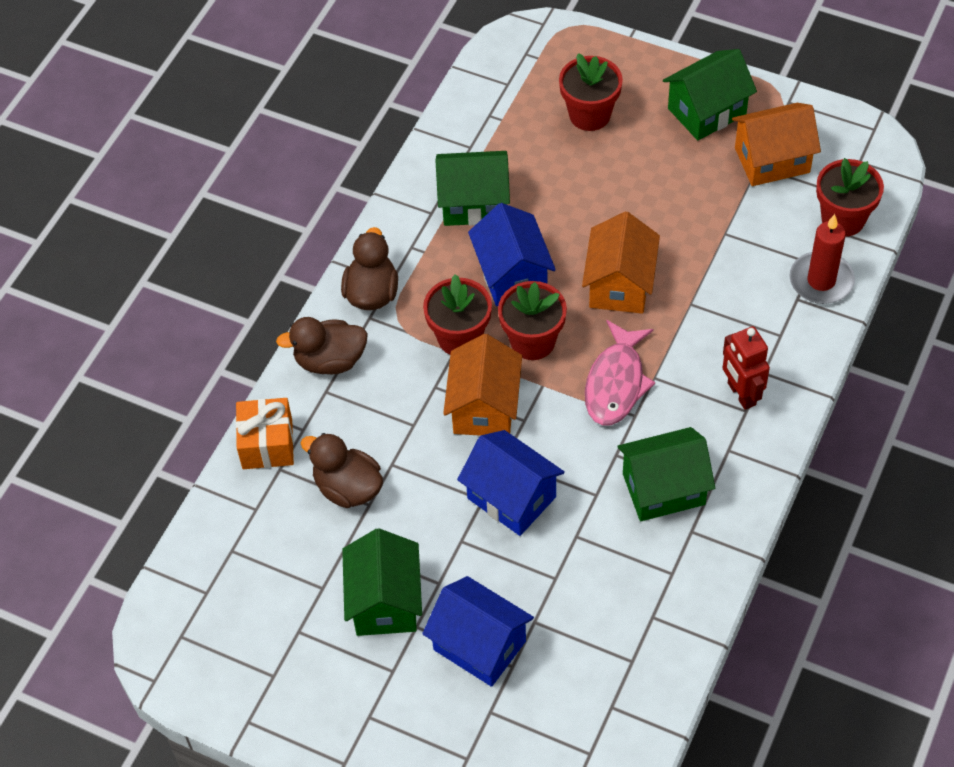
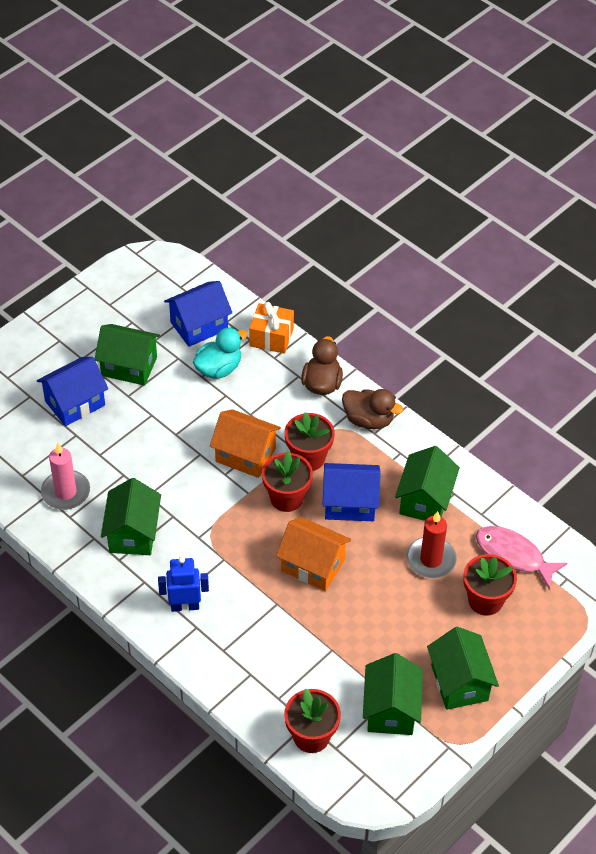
camera: 105 degrees right, 5 degrees down
(348, 488) = (219, 369): brown duck -> turquoise duck
(511, 497) = (169, 449): blue house -> blue house (199, 326)
(616, 383) = (229, 535): pink fish -> pink fish (513, 556)
(635, 594) = (65, 492): none -> pink candle
(741, 394) = (185, 606): red robot -> blue robot
(772, 160) = (391, 710): orange house -> green house
(821, 281) = (259, 696): red candle -> red candle (431, 559)

